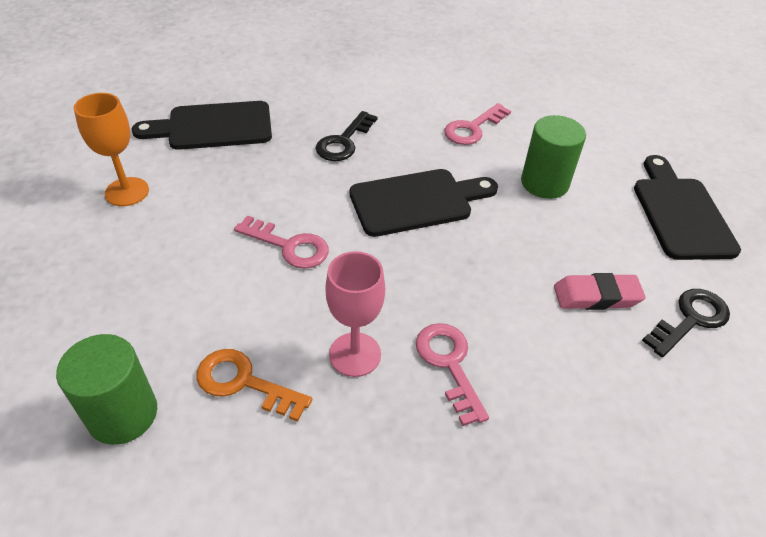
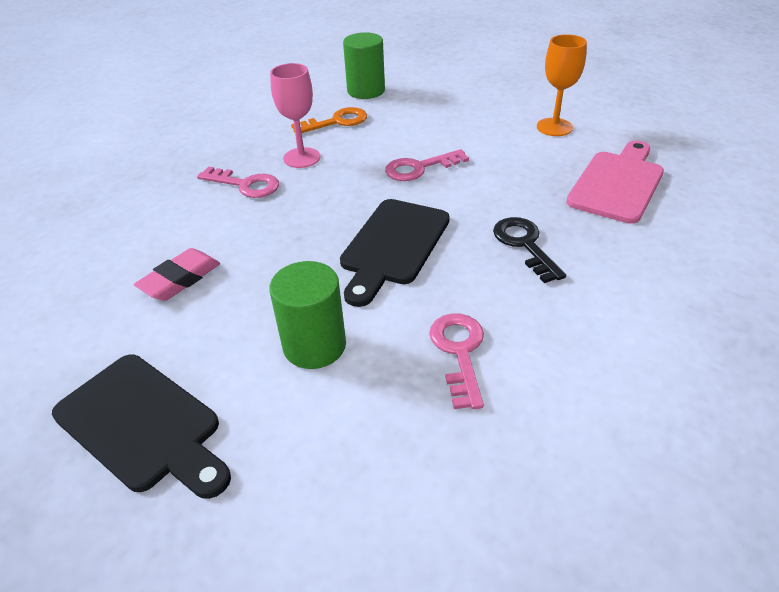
camera: 135 degrees right, 5 degrees down
(213, 127) = (617, 183): black cutting board -> pink cutting board
(690, 319) = (88, 314): black key -> none

